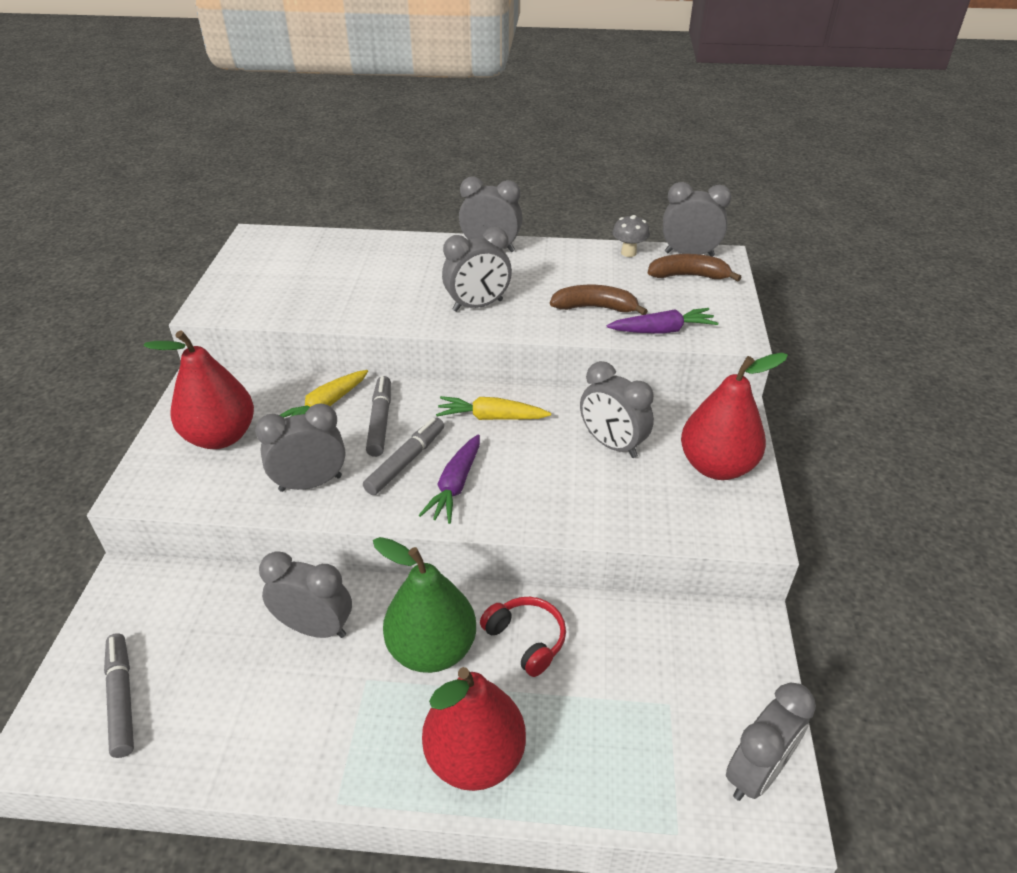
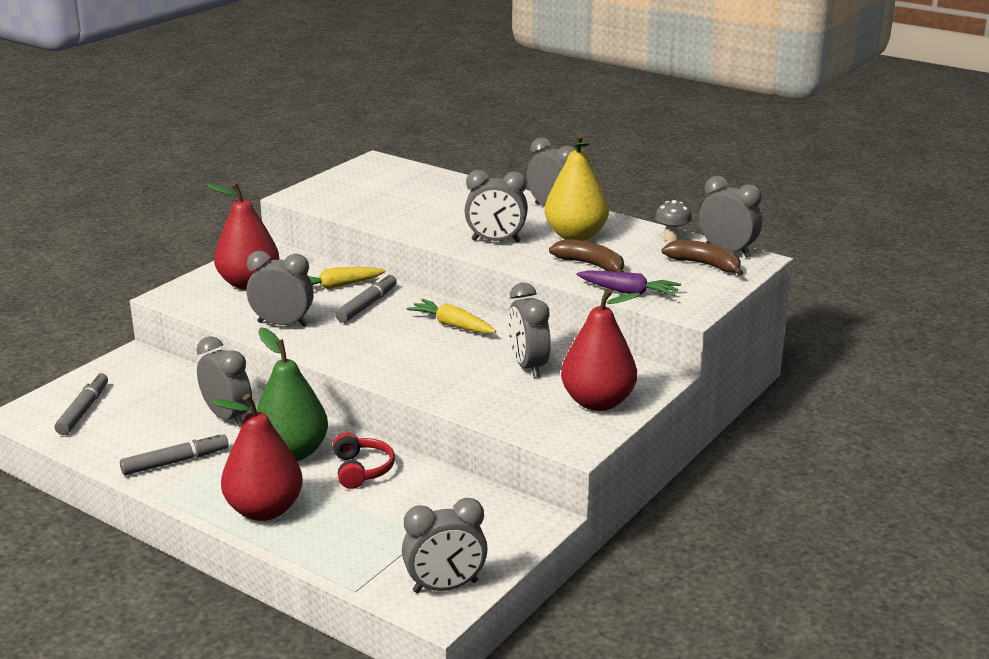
camera: 30 degrees right, 15 degrees down
(406, 461) = (360, 331): grey marker -> grey marker (175, 462)
(455, 485) = (381, 354): purple carrot -> none
(544, 276) = (576, 235): none -> yellow pear

